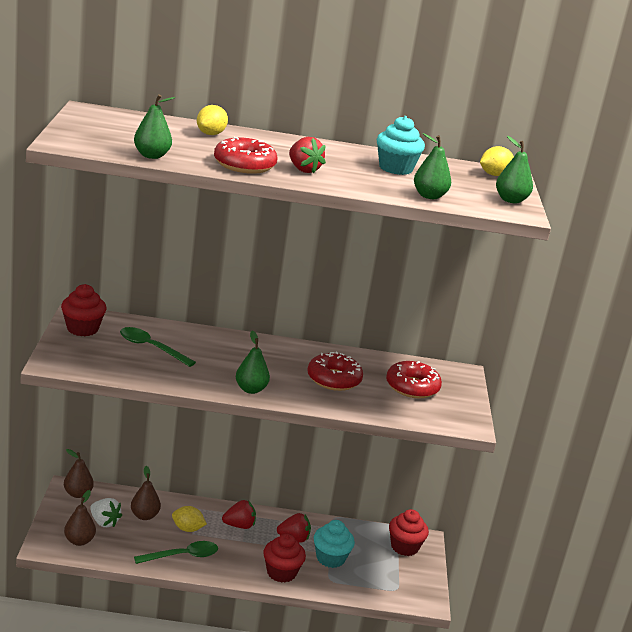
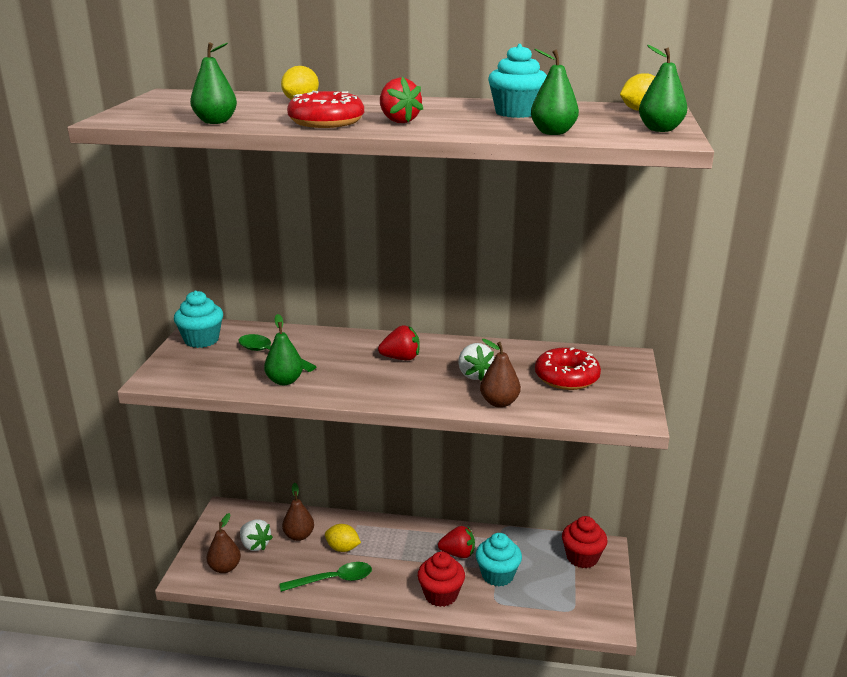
camera: 10 degrees right, 0 degrees up
(78, 494) = (233, 515): brown pear -> brown pear (499, 403)
(82, 329) = (201, 340): red cupcake -> turquoise cupcake
(239, 525) = (399, 542): red strawberry -> red strawberry (401, 358)
(250, 389) = (374, 392): green pear -> green pear (284, 381)
(334, 379) = (474, 375): red donut -> white strawberry

